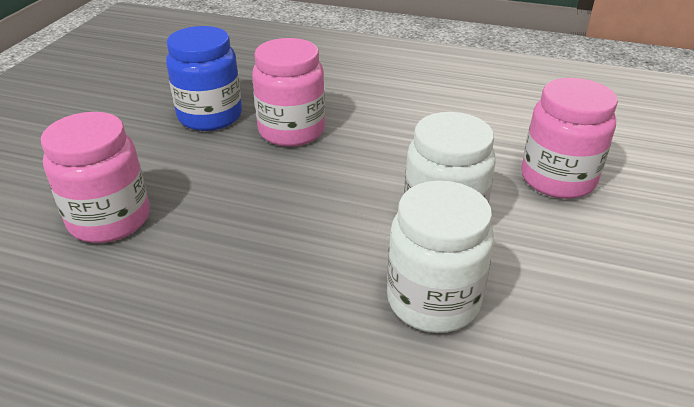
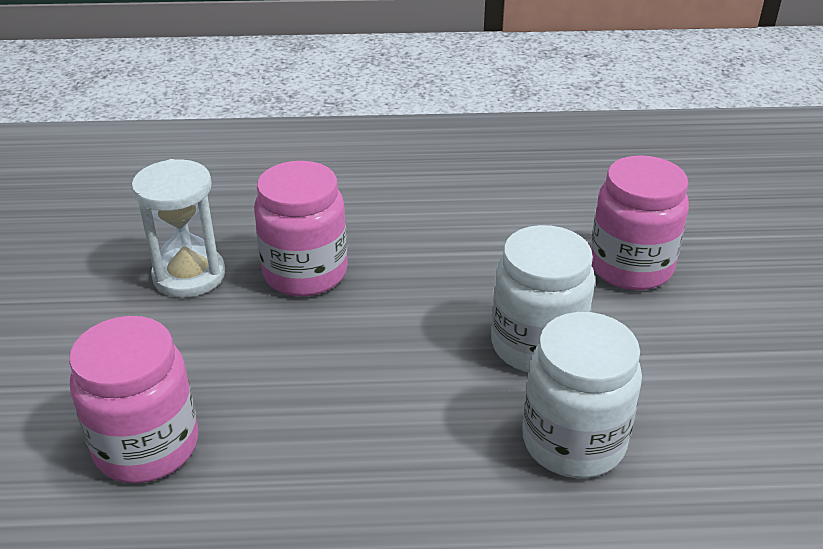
camera: 20 degrees left, 0 degrees up
(210, 116) = (189, 275): blue jar -> white hourglass

